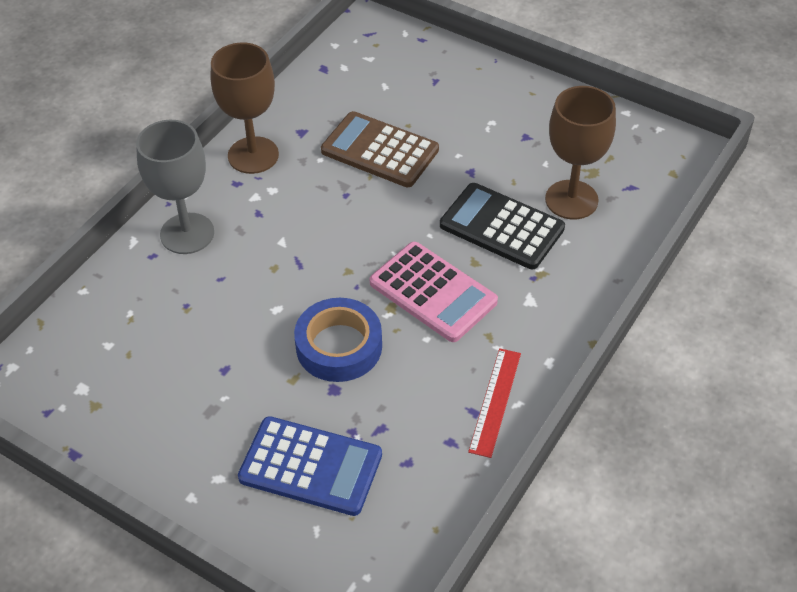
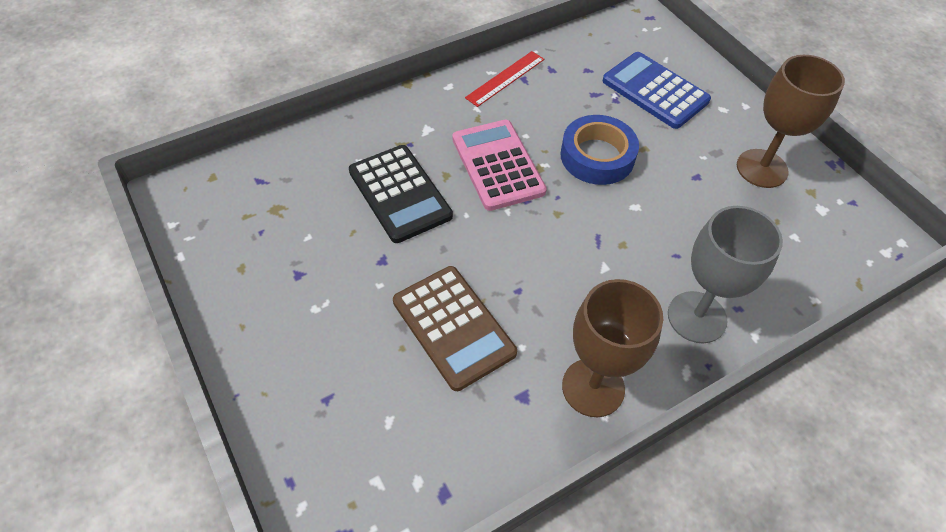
camera: 155 degrees left, 5 degrees up
(571, 200) = (320, 191): brown goblet -> brown goblet (762, 168)

